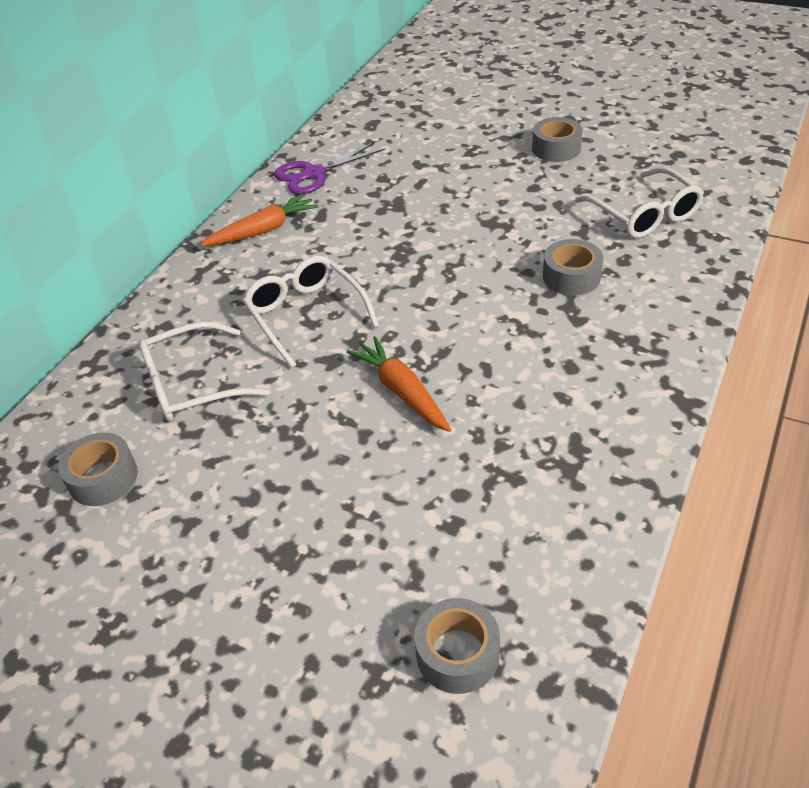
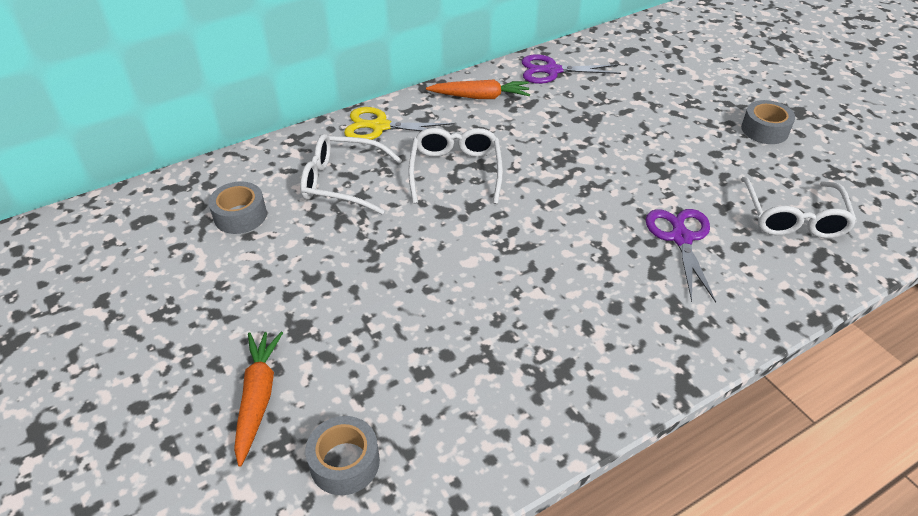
camera: 30 degrees right, 0 degrees up
(180, 307) = (380, 126): none -> yellow scissors
(402, 391) = (472, 259): orange carrot -> orange carrot (258, 398)
(571, 277) = (681, 238): grey tape -> purple scissors

